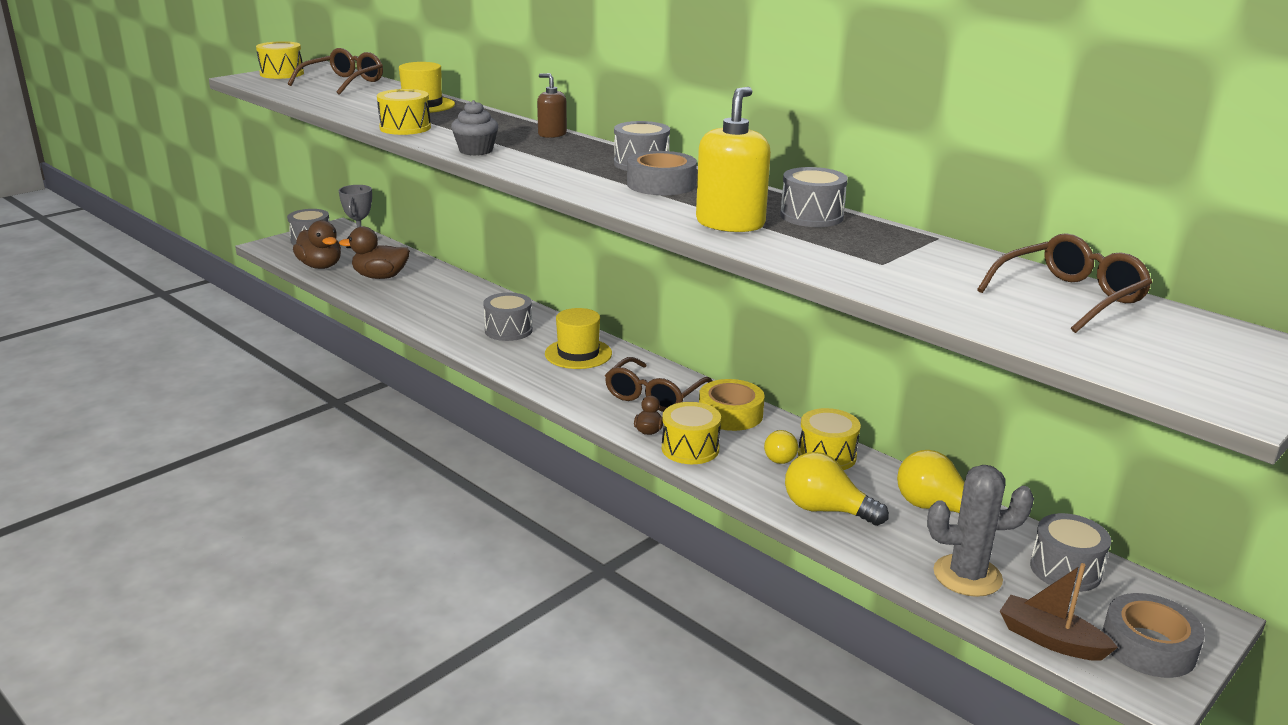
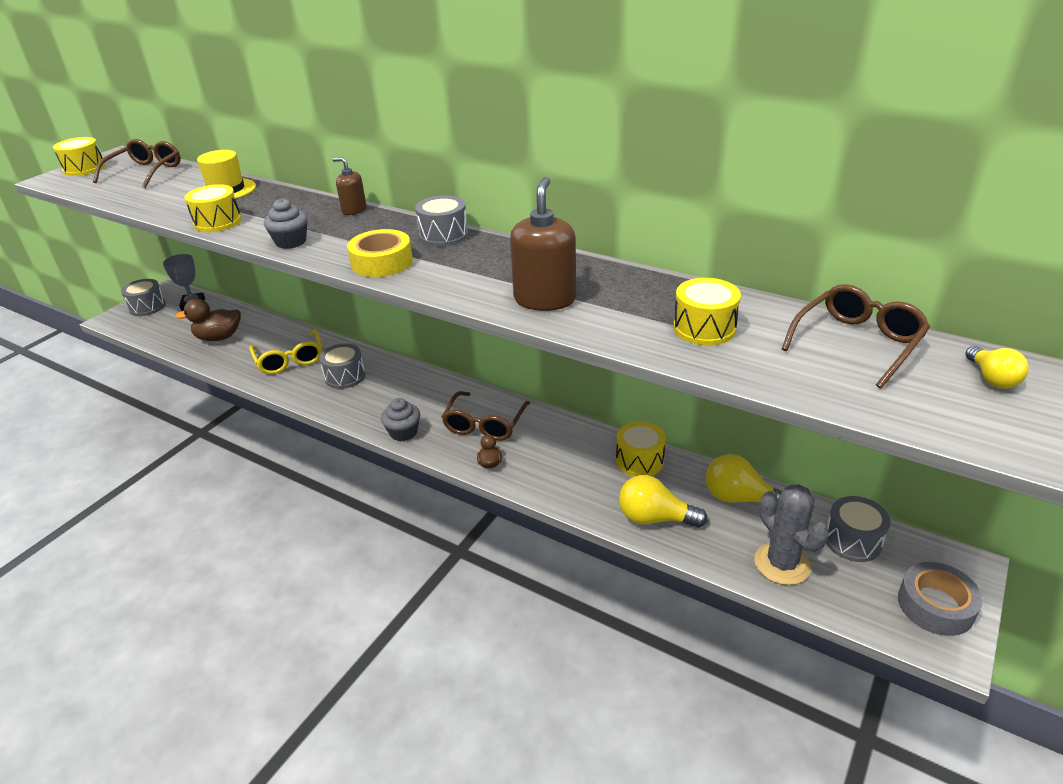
camera: 10 degrees left, 10 degrees up
(320, 266) = (163, 335): brown duck -> none
(452, 307) = (290, 360): none -> yellow glasses
(559, 389) = (403, 432): none -> grey cupcake
(578, 354) = (410, 391): yellow hat -> none
(661, 184) = (469, 259): grey tape -> none
(690, 449) = (529, 475): yellow drum -> yellow drum (704, 328)
(730, 223) = (545, 299): yellow soap dispenser -> brown soap dispenser
(730, 414) = (551, 432): yellow tape -> yellow tape (382, 262)
(779, 456) = (602, 469): yellow light bulb -> yellow light bulb (991, 379)
(811, 216) = (610, 278): grey drum -> none
(967, 576) = (782, 564): grey cactus -> grey cactus turned 75 degrees clockwise
(1050, 639) = (862, 616): brown boat -> none

